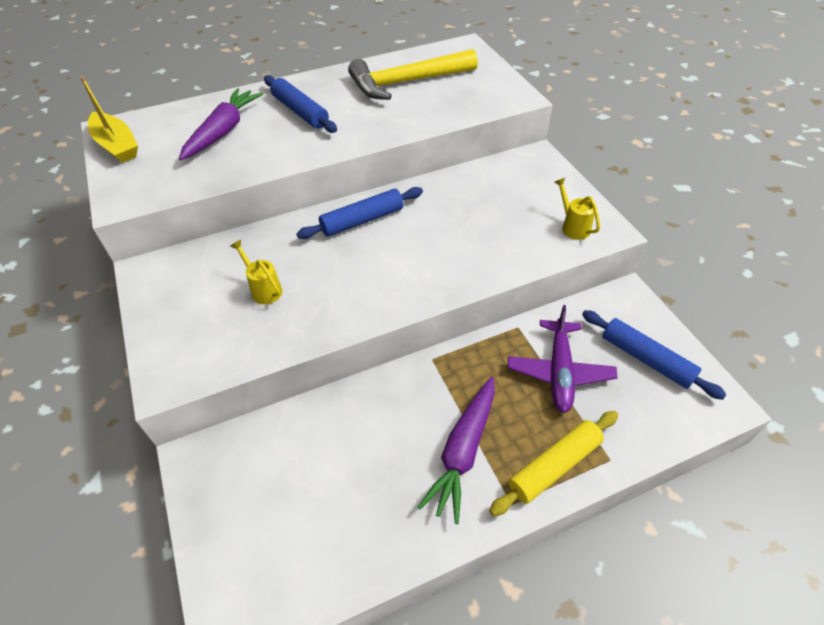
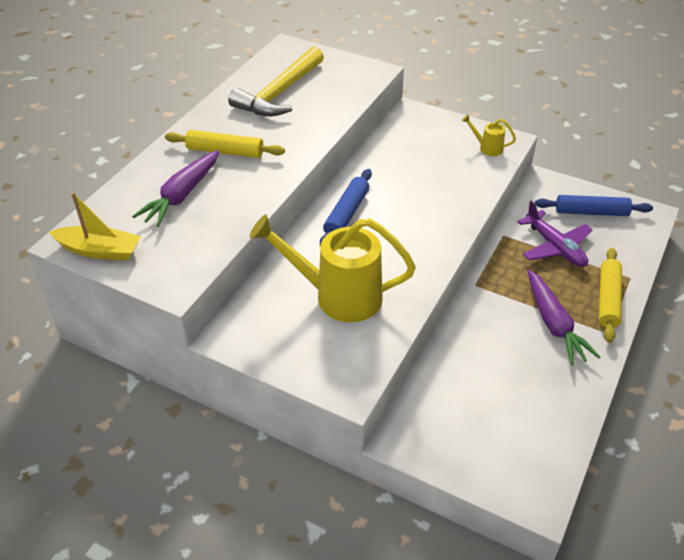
camera: 40 degrees left, 5 degrees down
(223, 131) = (182, 195): purple carrot -> purple carrot turned 135 degrees counterclockwise
(264, 289) = (338, 296): yellow watering can -> yellow watering can, size x2.34
(300, 111) = (225, 151): blue rolling pin -> yellow rolling pin

